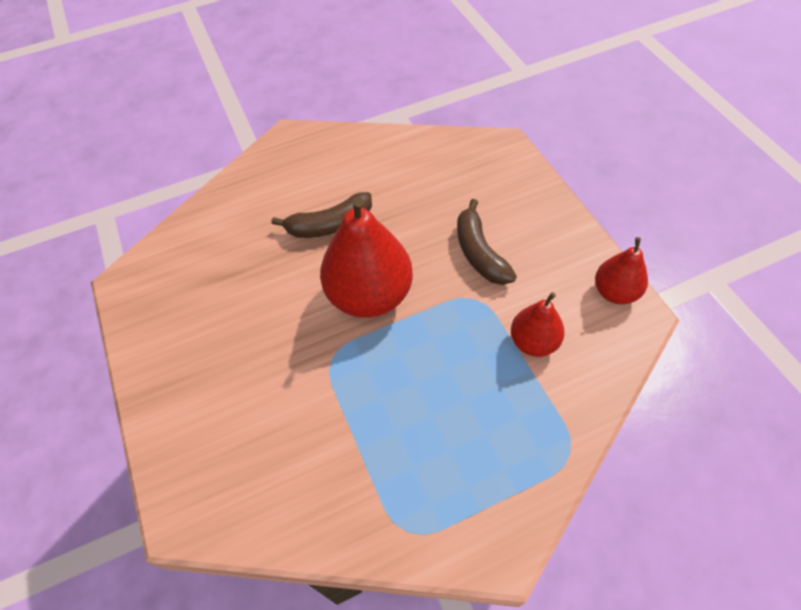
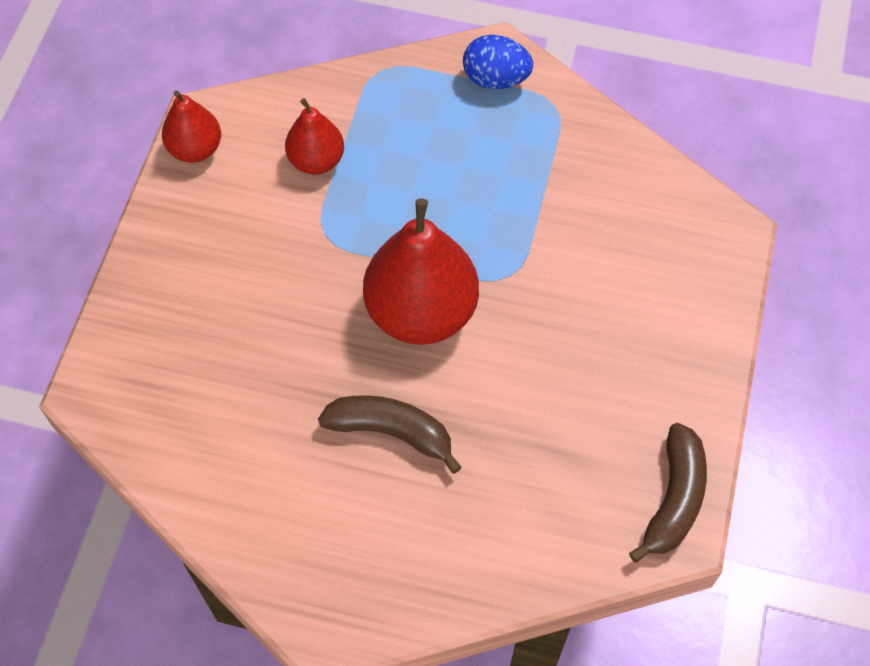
camera: 145 degrees left, 5 degrees up
(476, 518) = (496, 79): none -> blue egg
(479, 252) = (269, 277): brown banana -> brown banana (674, 499)

